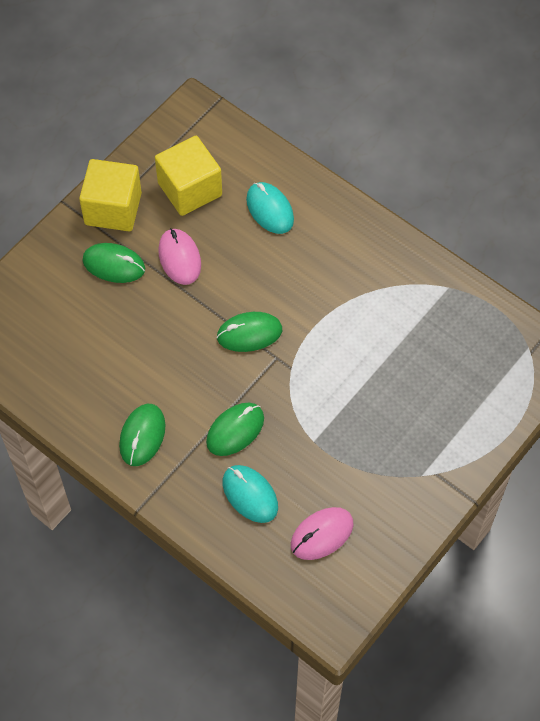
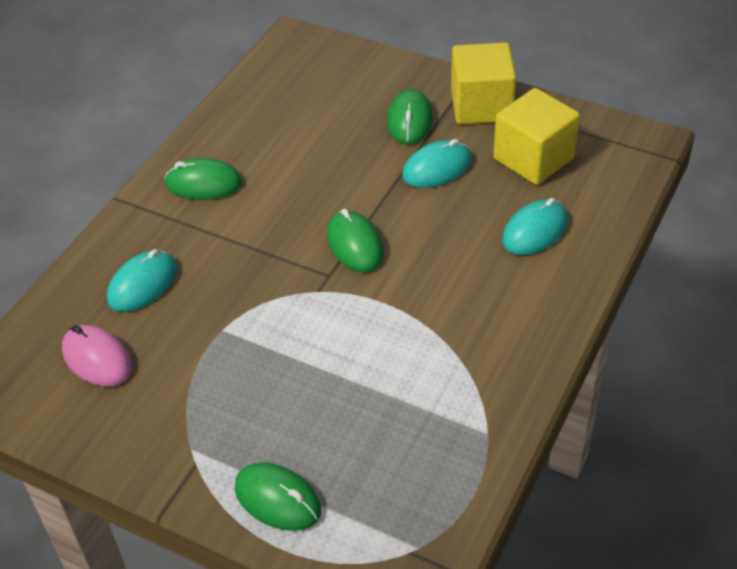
camera: 80 degrees right, 15 degrees down
(179, 258) = (437, 168): pink mouse -> turquoise mouse
(235, 430) = (224, 256): green mouse -> green mouse (277, 499)

